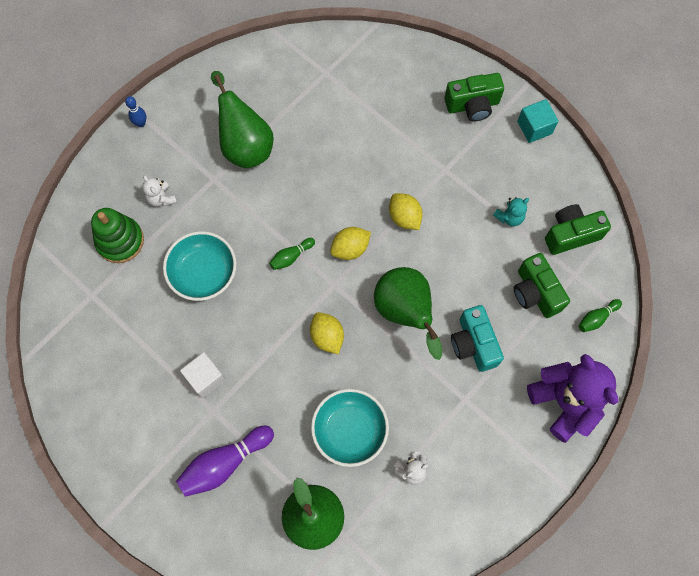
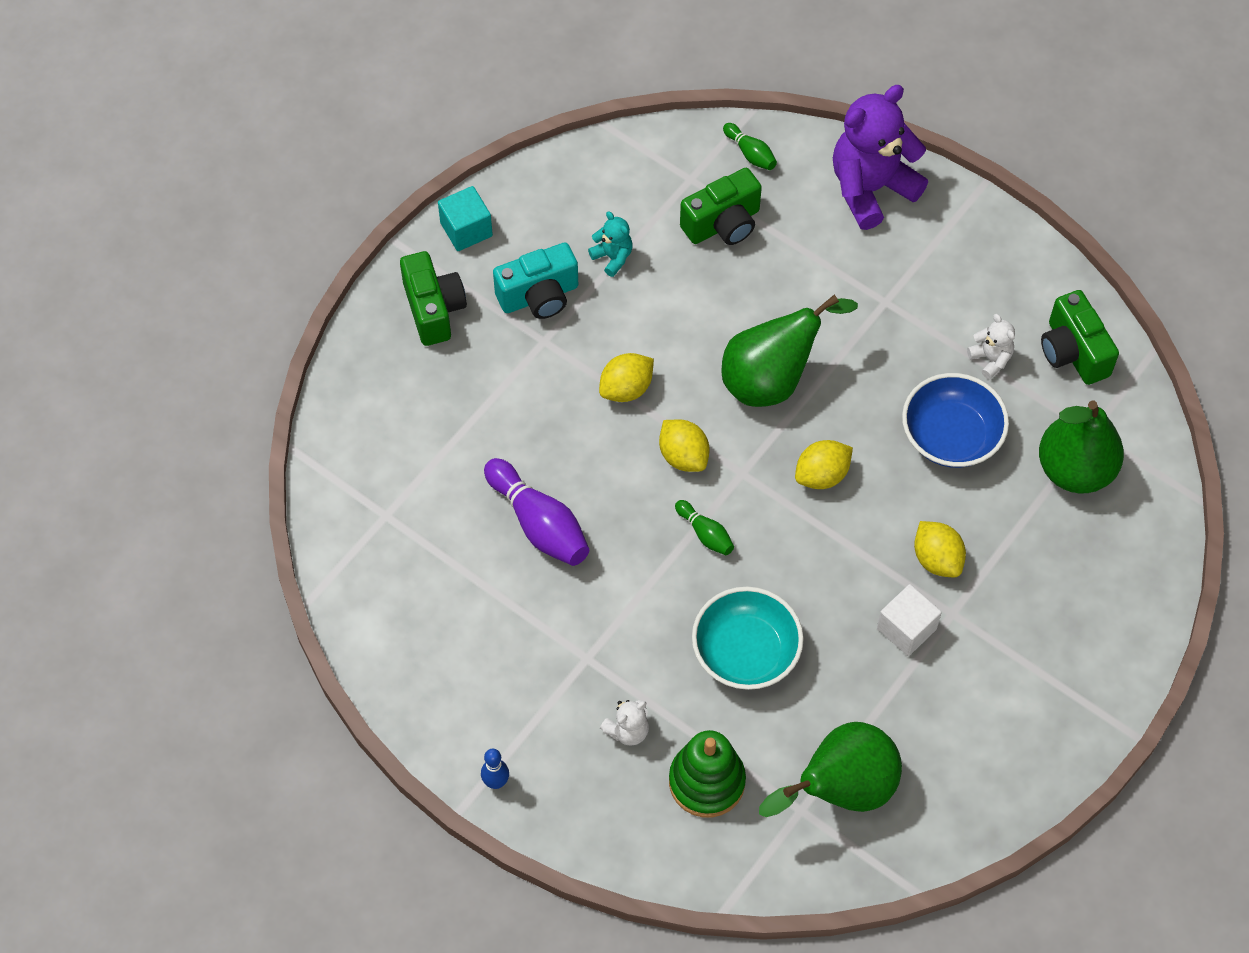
camera: 95 degrees left, 10 degrees down
(224, 463) = (1023, 588): purple bowling pin -> purple bowling pin (539, 524)
(245, 144) = (523, 619): green pear -> green pear (840, 790)
(254, 406) = (937, 559): none -> yellow lemon
(350, 430) = (951, 436): turquoise bowl -> blue bowl
(473, 344) = (807, 294): turquoise camera -> turquoise camera (539, 296)
(571, 234) = (632, 183): green camera -> green camera (1073, 352)

